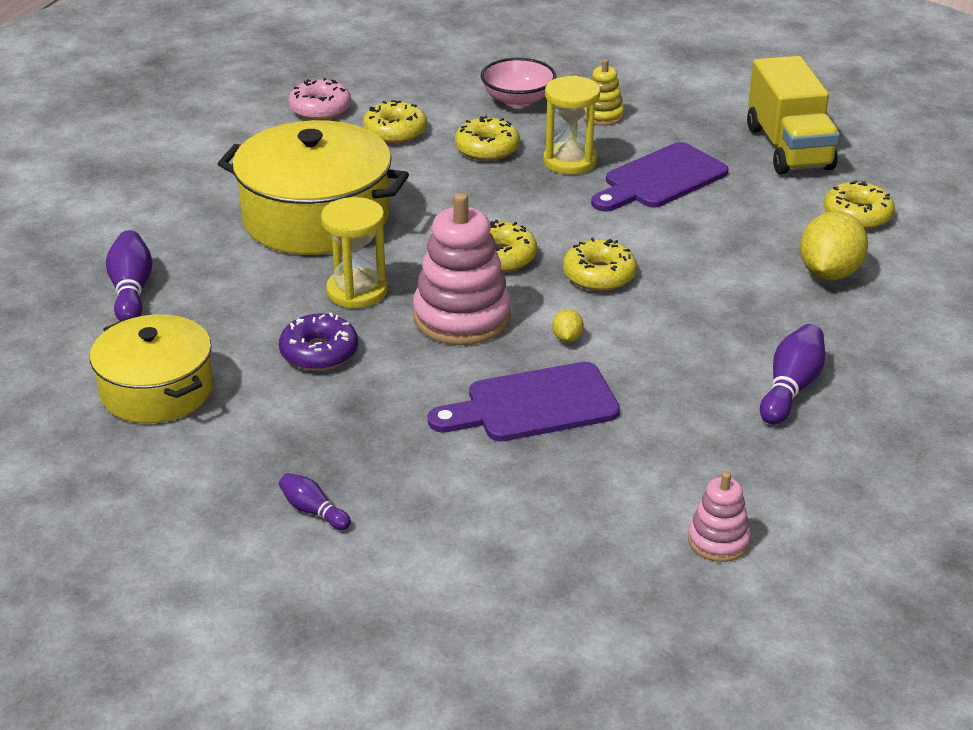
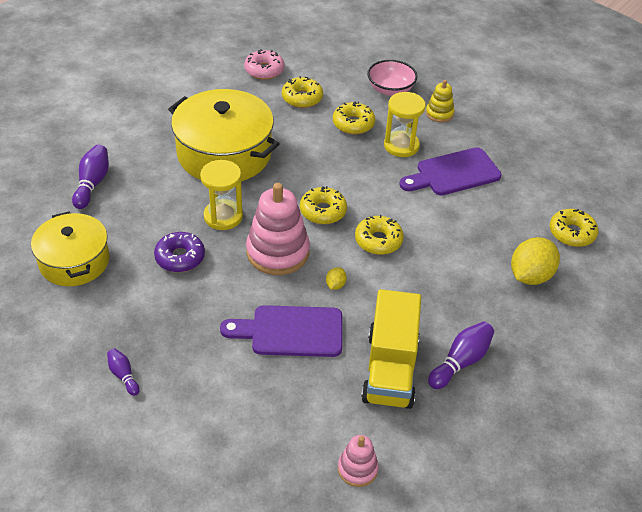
camera: 15 degrees right, 10 degrees up
(788, 148) = (551, 167): yellow truck -> yellow truck (390, 369)

